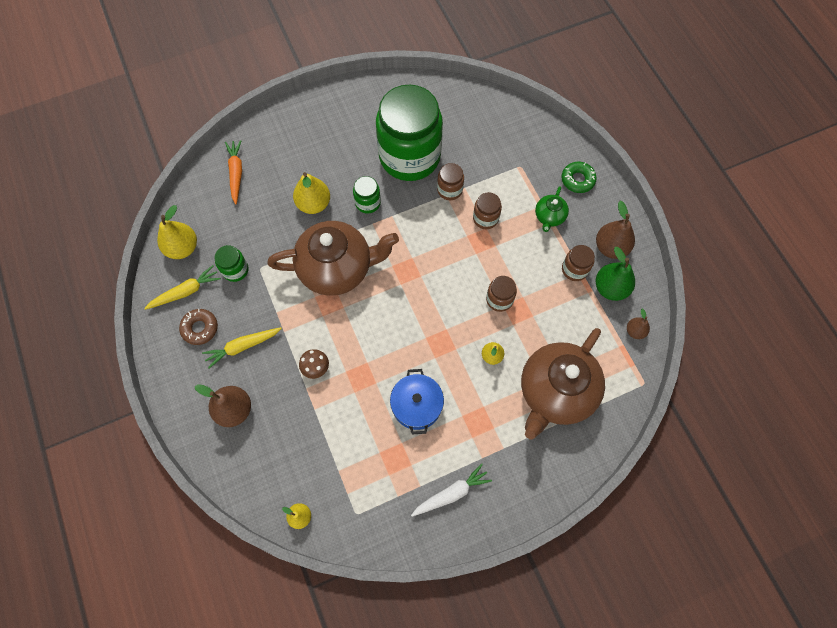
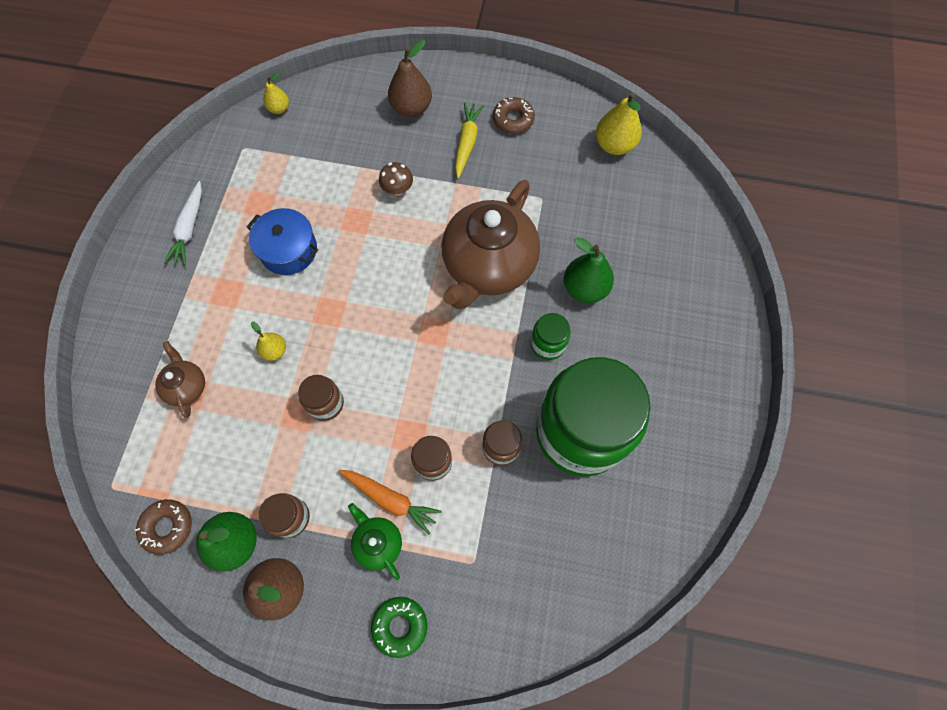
camera: 125 degrees right, 0 degrees up
(185, 292) = (561, 126): yellow carrot -> none
(235, 270) = (555, 176): green jar -> none
(236, 173) = (678, 235): orange carrot -> orange carrot (390, 499)
(314, 204) = (585, 288): yellow pear -> green pear
(555, 391) = (187, 386): brown teapot -> brown teapot, size x0.45
(635, 331) = (167, 527): brown pear -> brown donut

